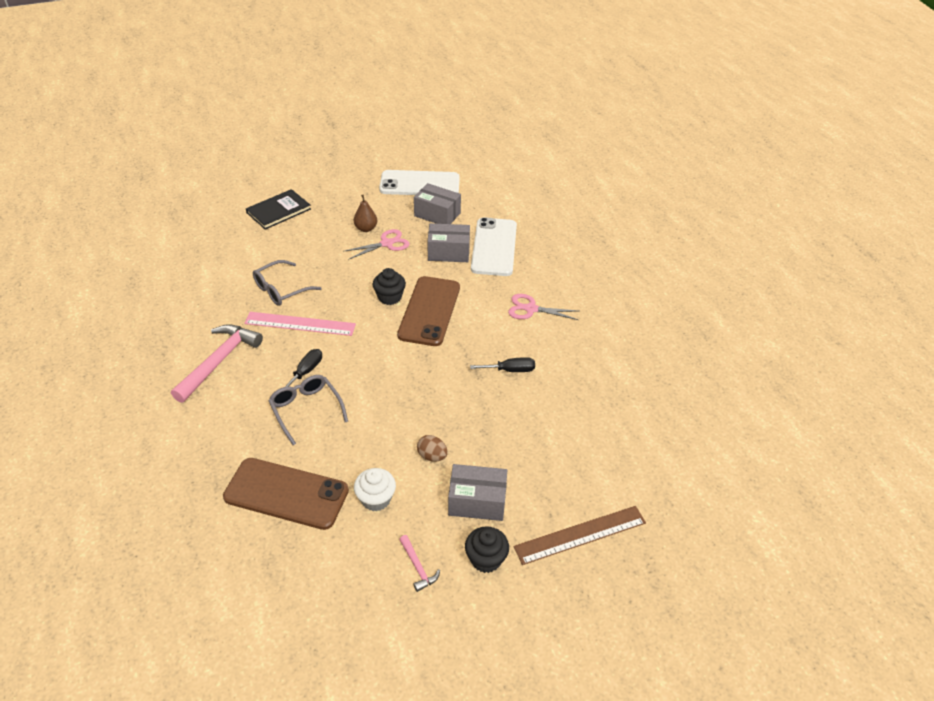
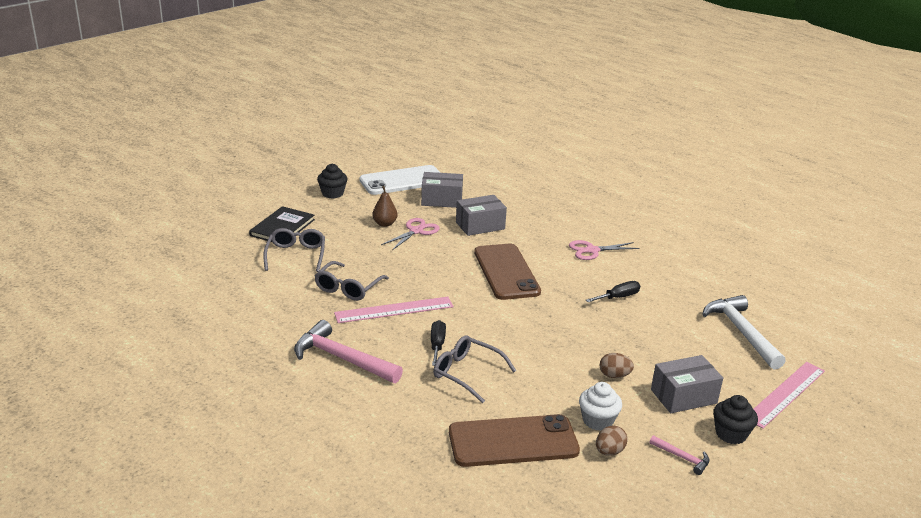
camera: 25 degrees left, 15 degrees down
(219, 361) = (342, 358): pink hammer -> pink hammer turned 60 degrees counterclockwise
(267, 243) = (296, 255): none -> grey glasses
(358, 535) = (609, 451): none -> brown egg
(389, 297) = (459, 270): black cupcake -> black cupcake (332, 193)
(494, 247) = (516, 213): white phone -> none
(580, 534) = (785, 394): brown ruler -> pink ruler
(599, 448) = (741, 332): none -> white hammer

